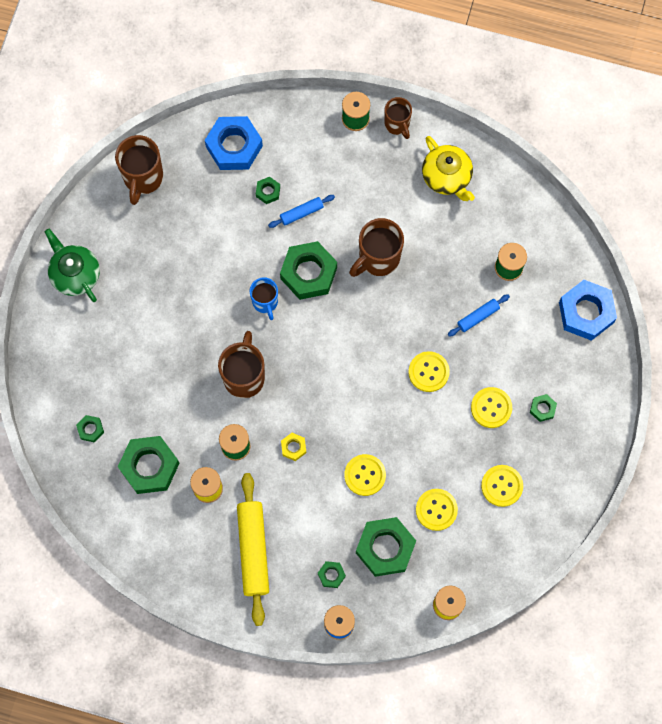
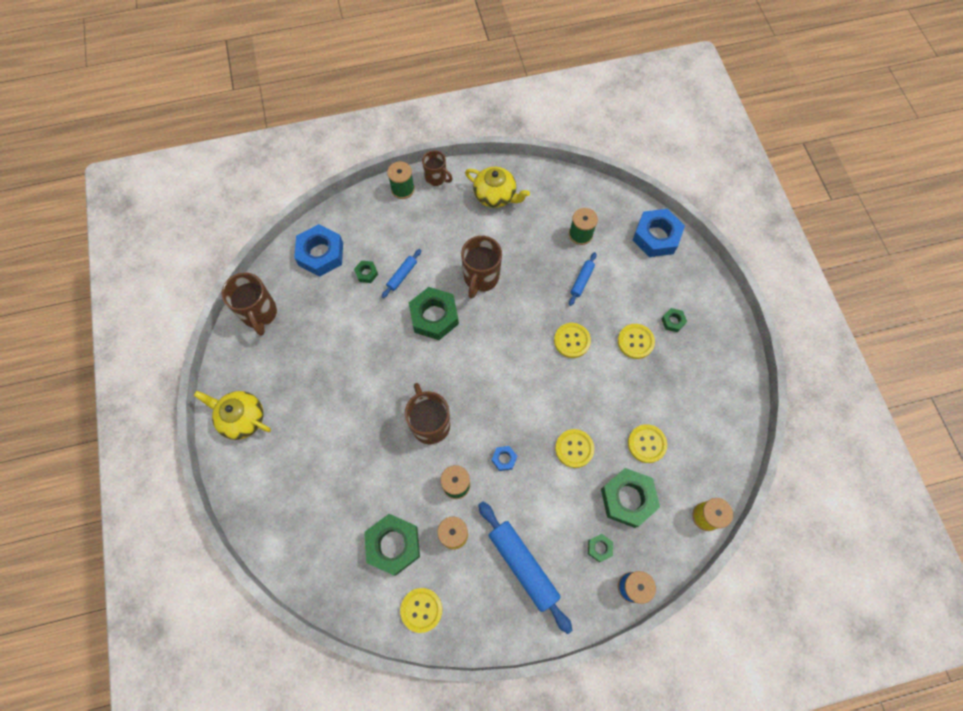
camera: 30 degrees left, 5 degrees down
(75, 274) = (242, 418): green teapot -> yellow teapot
(90, 429) = (324, 542): green nut -> none
(253, 550) = (523, 565): yellow rolling pin -> blue rolling pin
(265, 302) = (413, 356): blue mug -> none
(293, 447) = (504, 459): yellow nut -> blue nut
(502, 486) = (683, 396): yellow button -> yellow button (421, 610)

